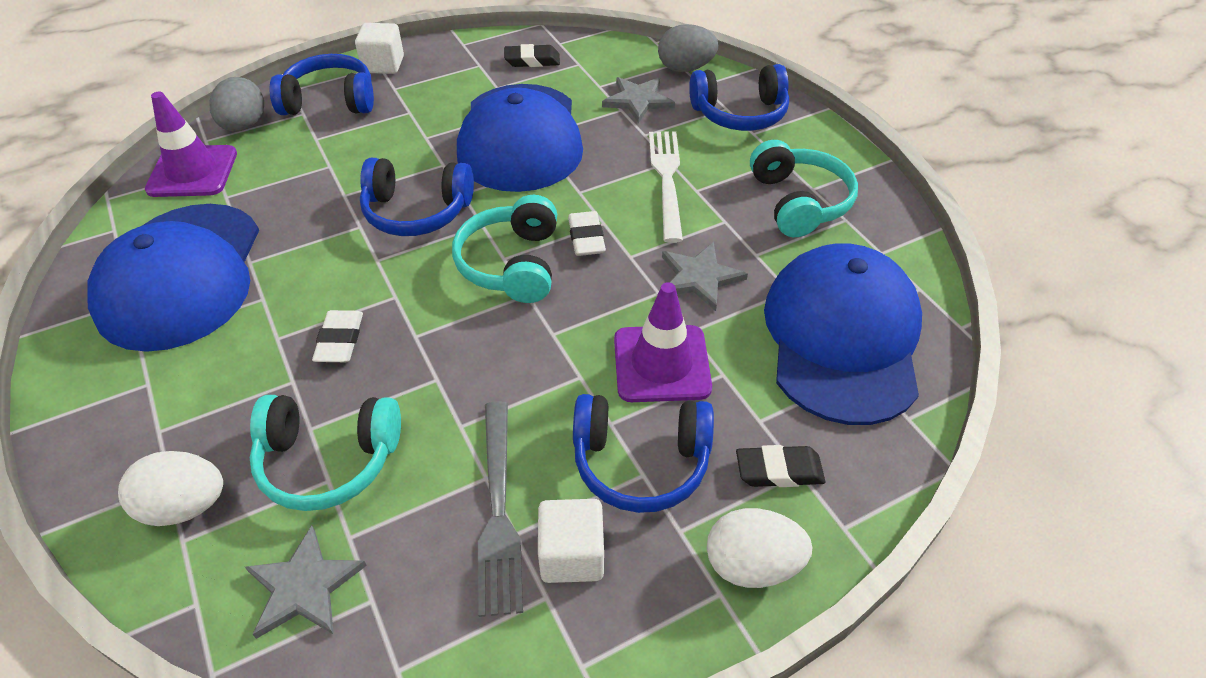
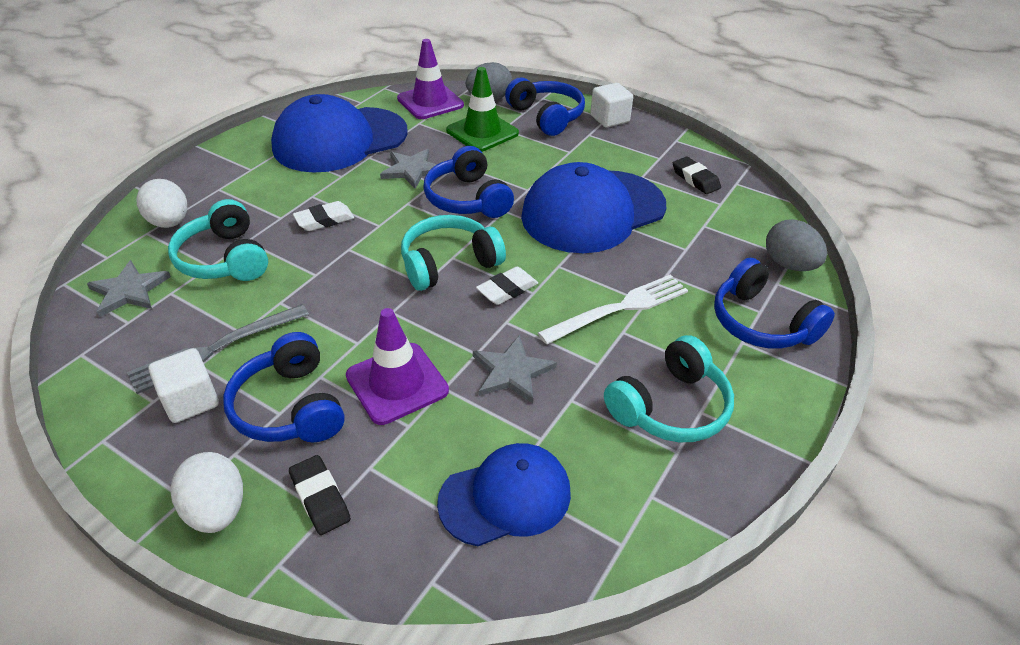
camera: 60 degrees right, 5 degrees down
(305, 155) = (482, 132): none -> green traffic cone
(638, 101) = (708, 254): grey star -> grey star (412, 170)
(842, 337) = (505, 497): blue cap -> blue cap, size x0.61

